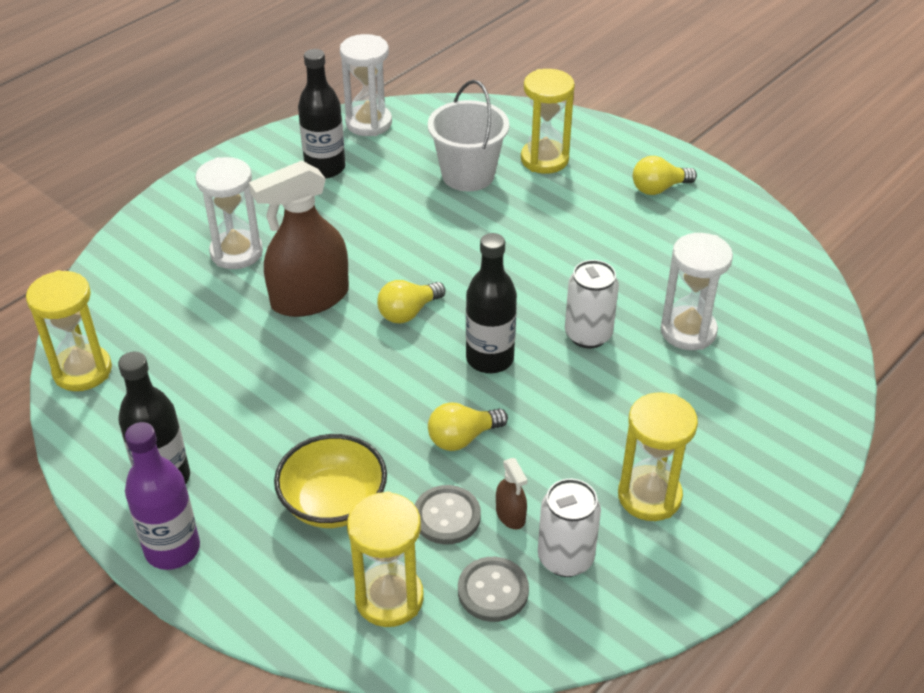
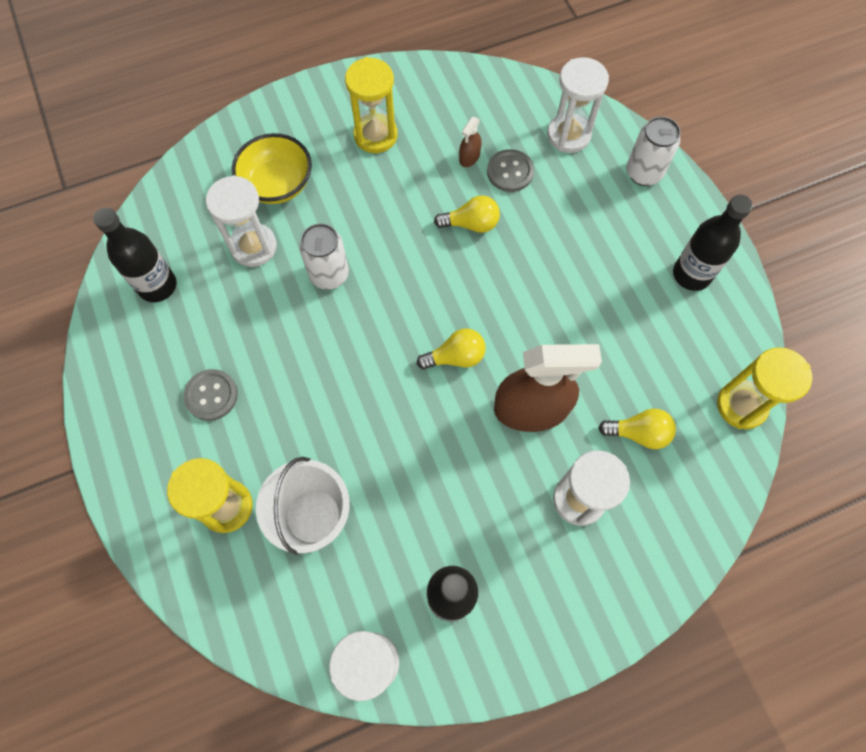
camera: 155 degrees left, 25 degrees up
(172, 549) = (695, 218): purple bottle -> none
(333, 503) = (579, 210): yellow bowl -> yellow bowl (277, 184)
(389, 598) = (568, 135): yellow hourglass -> white hourglass
(490, 359) = (416, 283): black bottle -> black bottle (157, 286)
(493, 591) = (505, 116): grey button -> grey button (211, 395)
(510, 515) = (469, 157): brown spray bottle -> brown spray bottle turned 150 degrees counterclockwise
(565, 558) = (452, 118): white can -> white can (643, 173)
(658, 188) = (153, 413): yellow light bulb -> yellow light bulb (638, 433)

